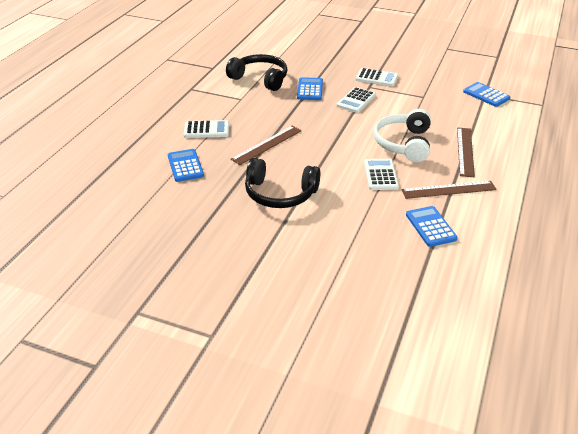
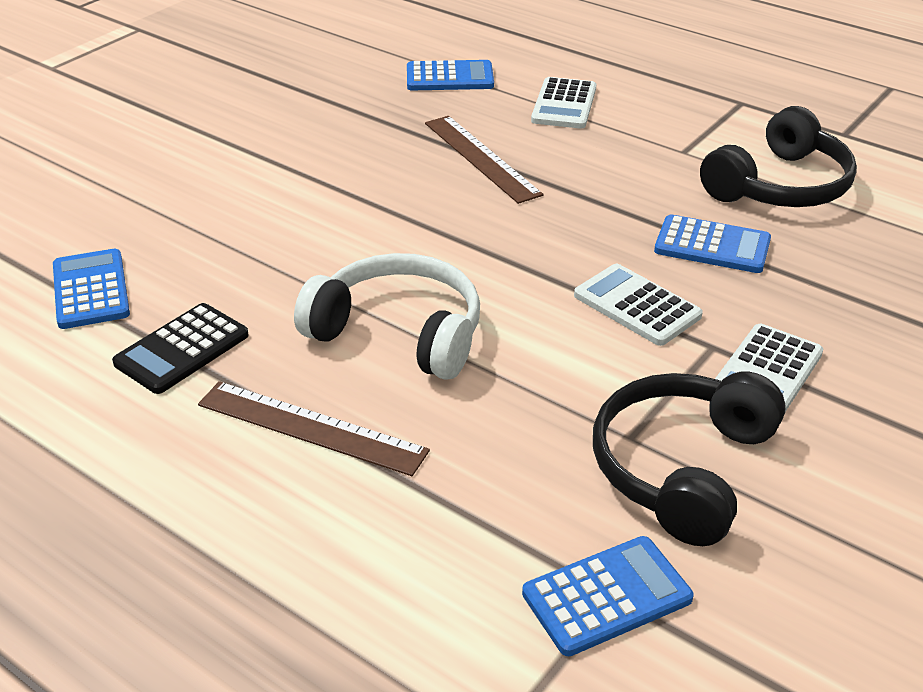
camera: 105 degrees right, 0 degrees up
(280, 194) = (311, 150): black headphones -> black headphones (682, 468)
(380, 175) = (296, 270): white calculator -> none
(430, 227) = (91, 290): blue calculator -> blue calculator turned 105 degrees counterclockwise
(448, 190) = (182, 349): brown ruler -> black calculator

